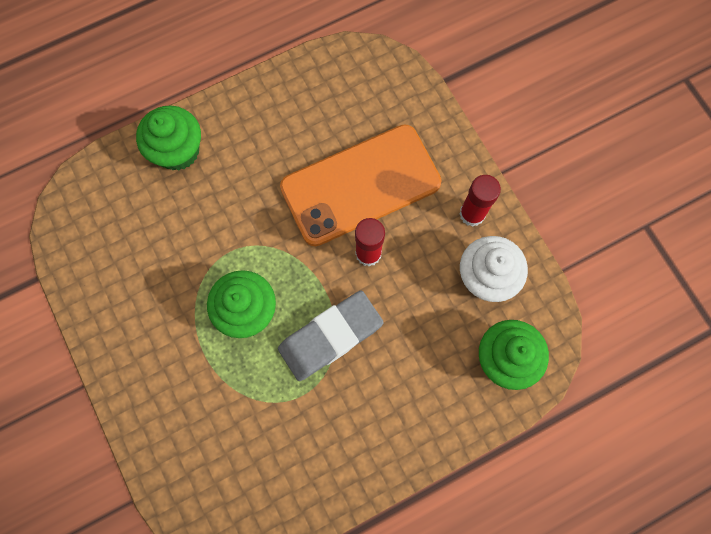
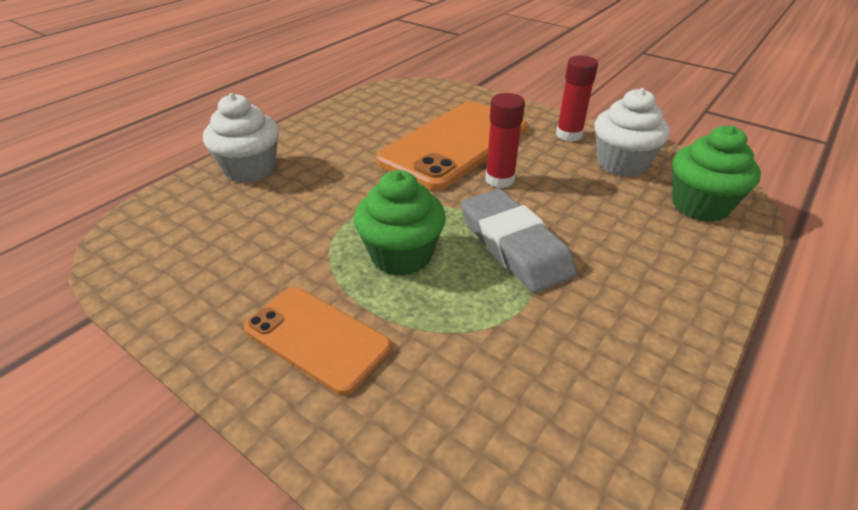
camera: 25 degrees left, 35 degrees down
(163, 362) = (317, 338): none -> orange phone
(178, 150) = (250, 169): green cupcake -> white cupcake
(330, 336) = (514, 245): grey eraser -> grey eraser turned 60 degrees counterclockwise

